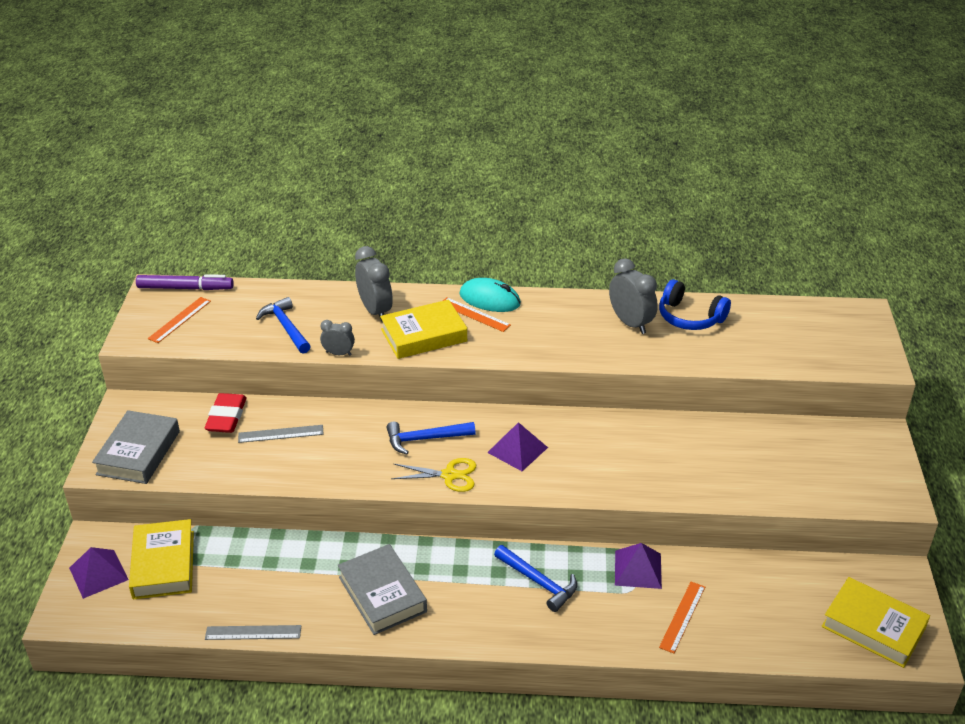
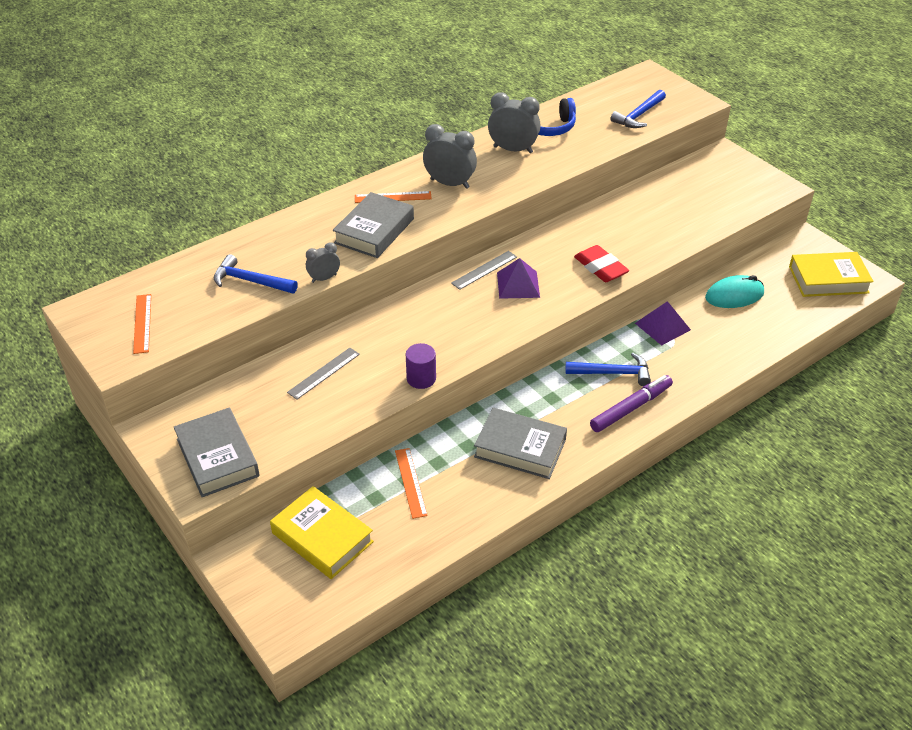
camera: 40 degrees left, 5 degrees up
(98, 573) = (274, 580): purple pyramid -> none
(185, 288) = (110, 296): purple marker -> purple marker (631, 408)
(226, 417) = (259, 386): red eraser -> red eraser (600, 268)
(253, 632) = (460, 536): grey ruler -> grey ruler (484, 270)
(343, 481) = (421, 378): none -> purple cylinder
(375, 311) = (310, 232): grey clock -> grey clock (449, 183)
(424, 335) = (374, 231): yellow book -> grey book
(425, 439) = (443, 314): blue hammer -> blue hammer (639, 115)
(449, 475) = (494, 329): yellow scissors -> none
(490, 299) = (390, 181): turquoise mouse -> turquoise mouse (734, 295)
(682, 616) = (723, 339): orange ruler -> orange ruler (410, 482)

